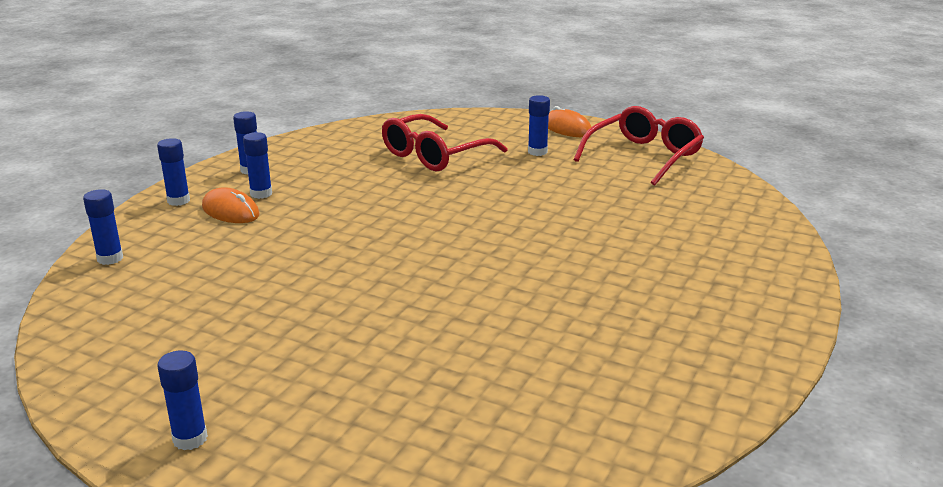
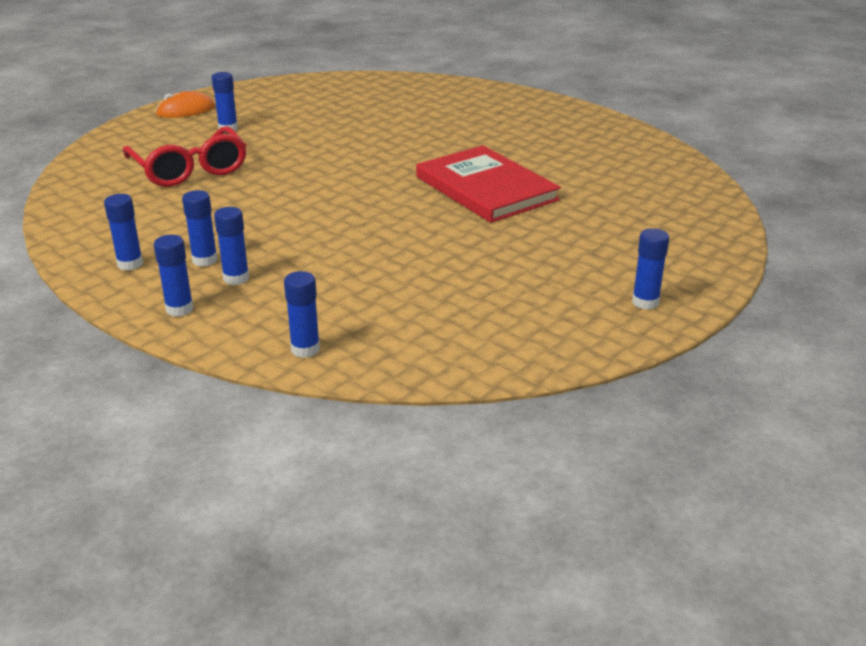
camera: 75 degrees left, 5 degrees up
(230, 211) = (236, 278): orange mouse -> blue glue stick
(464, 301) = (486, 188): none -> red book
(644, 156) = (278, 95): red glasses -> none

